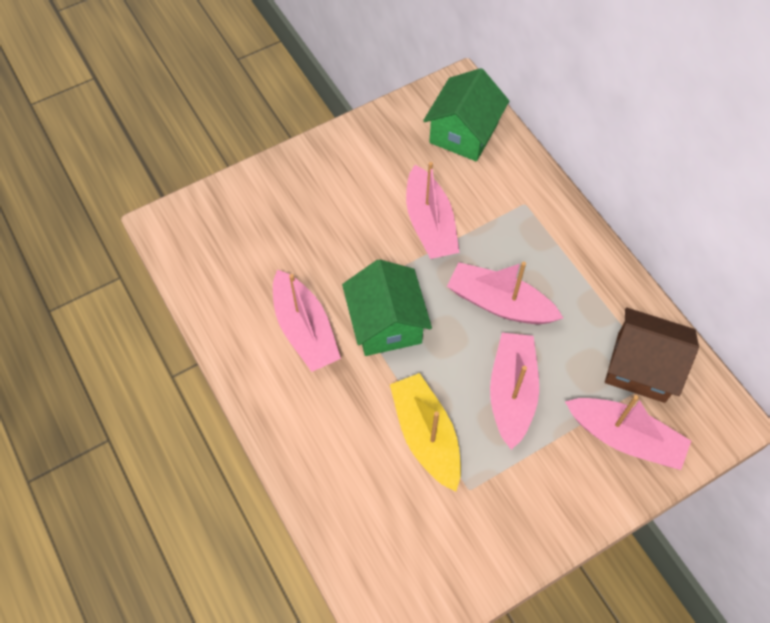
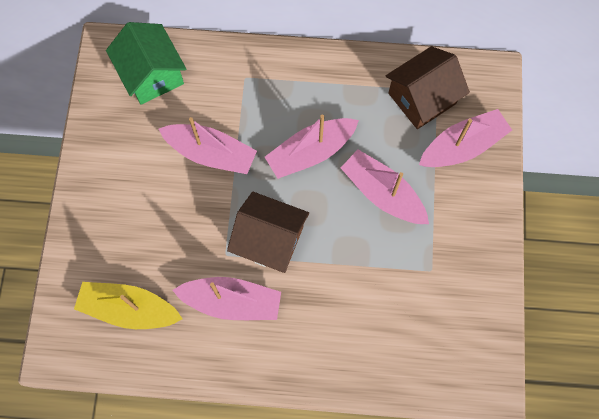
camera: 55 degrees left, 10 degrees up
(386, 323) = (269, 240): green house -> brown house
(426, 435) = (374, 272): yellow boat -> yellow boat (129, 309)

